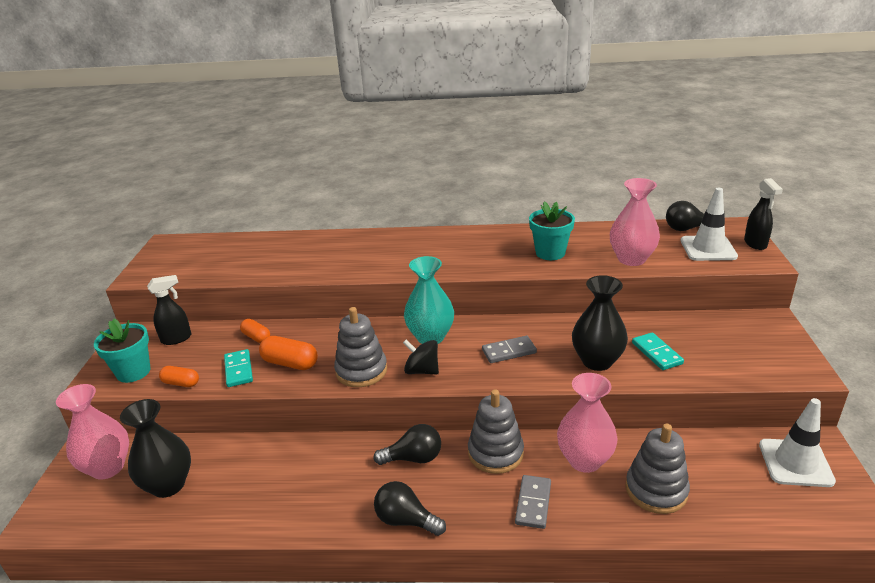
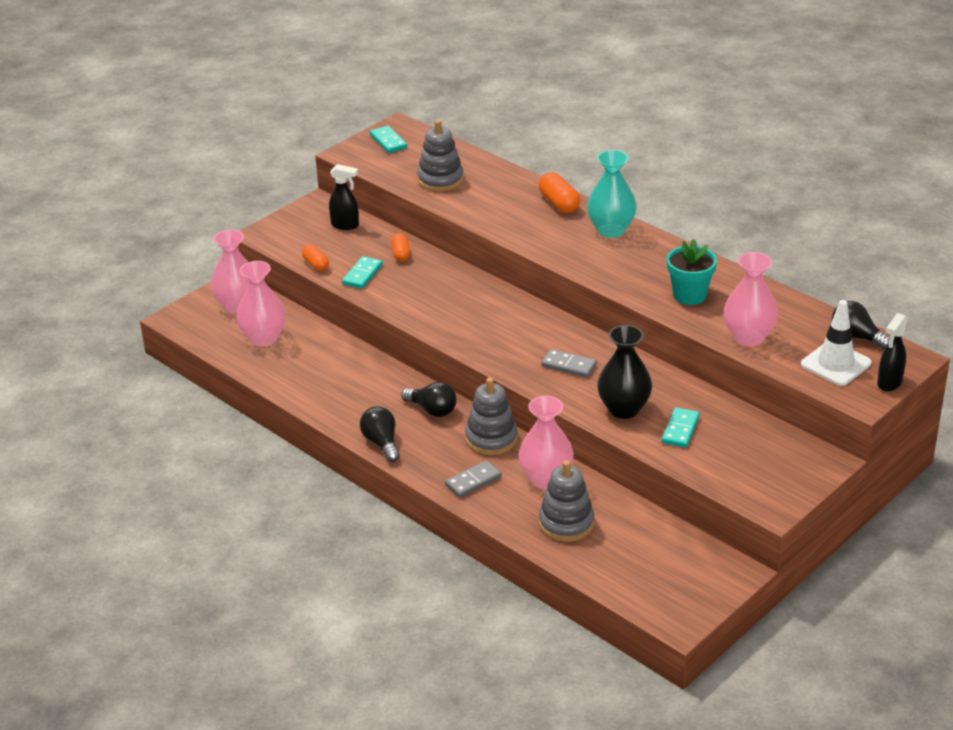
camera: 40 degrees right, 5 degrees up
(133, 372) = (293, 238): turquoise flower pot -> none
(168, 485) = (263, 338): black vase -> pink vase
(169, 255) = (388, 141): none -> turquoise domino
(290, 363) = (402, 288): orange capsule -> orange capsule (559, 203)
(361, 371) = (444, 321): grey stacking toy -> grey stacking toy (440, 180)
(422, 370) = (486, 344): black spinning top -> none
(430, 337) = (526, 322): turquoise vase -> turquoise vase (611, 230)
(795, 463) = (696, 570): white traffic cone -> none

